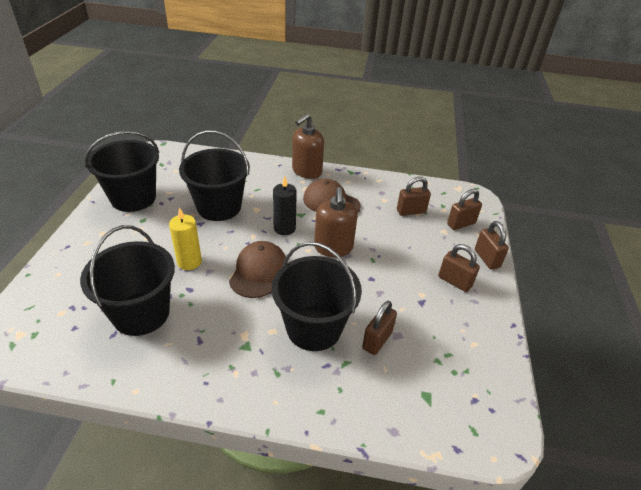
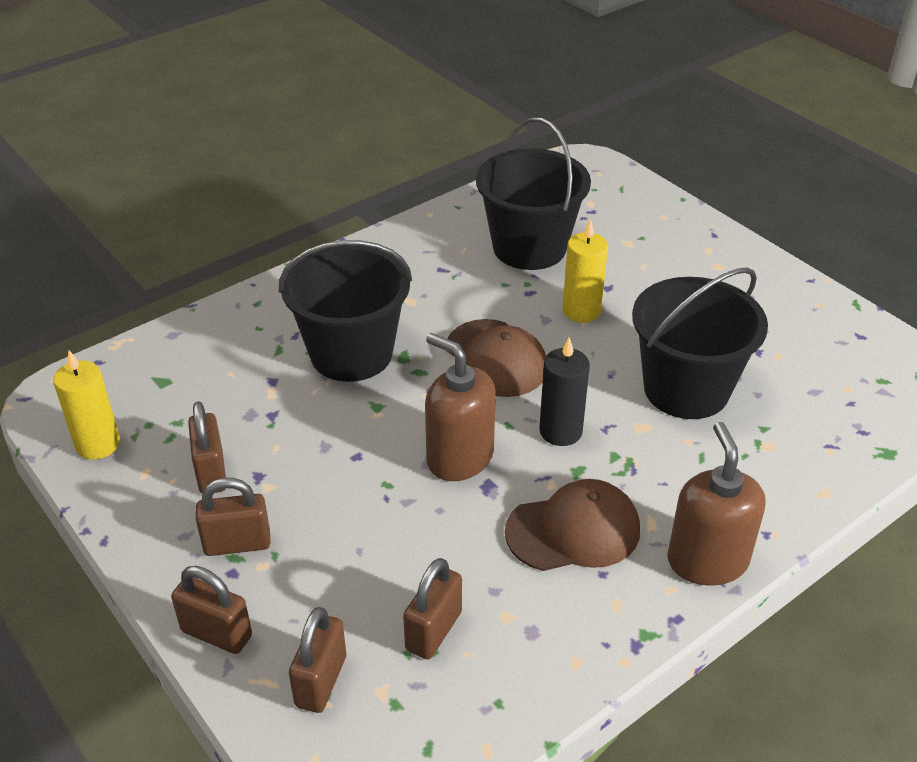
camera: 135 degrees right, 0 degrees up
(133, 198) = (789, 316): black bucket -> none
(377, 340) = (268, 392): brown padlock -> brown padlock (211, 472)
(490, 380) = (98, 444): none -> yellow candle

